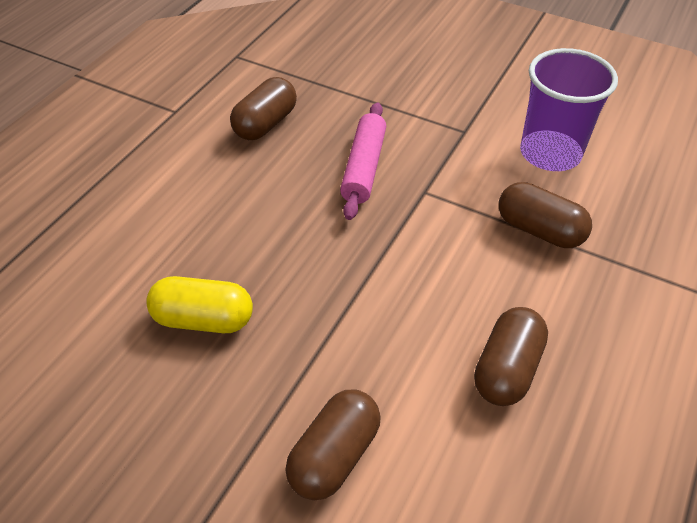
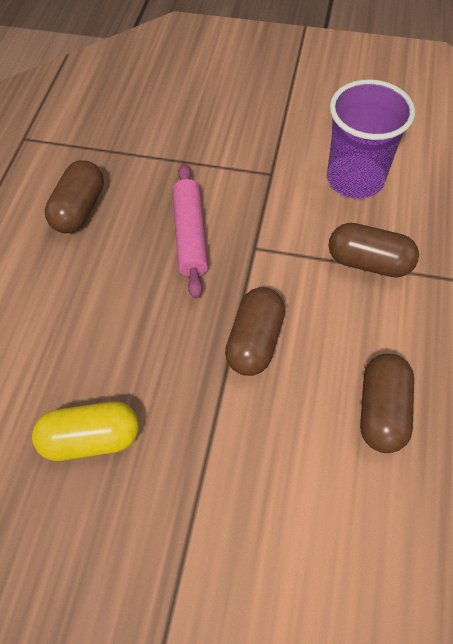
camera: 15 degrees left, 10 degrees up
(334, 455) = (259, 542): brown capsule -> brown capsule (255, 341)

